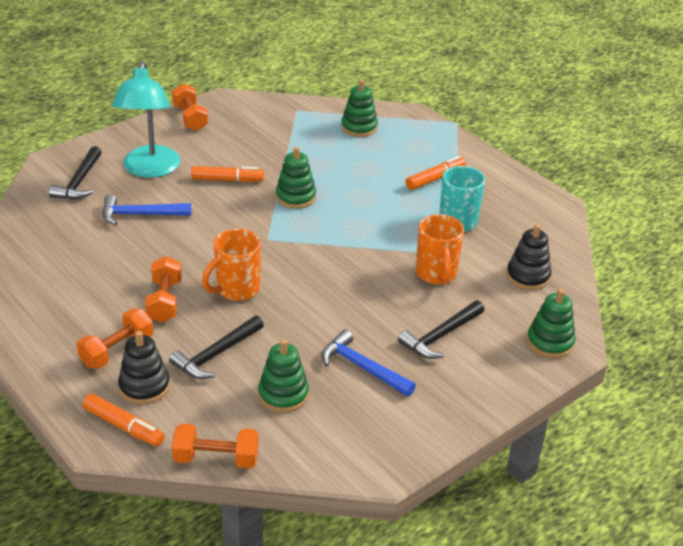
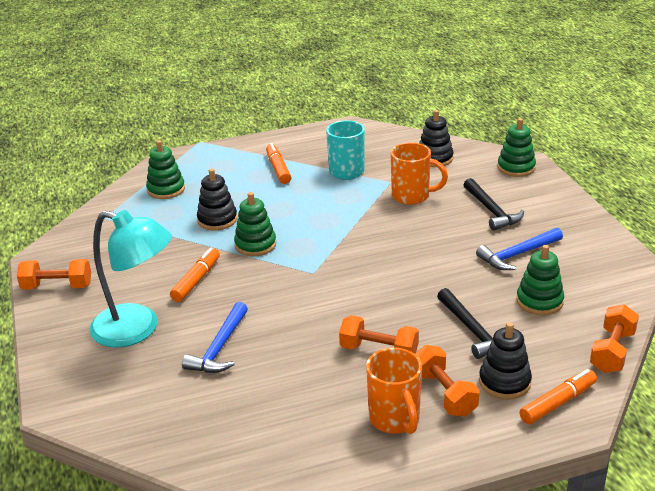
camera: 65 degrees left, 5 degrees down
(79, 182) = (121, 386): black hammer -> none
(236, 290) = (382, 303): orange mug -> orange mug (395, 419)
(325, 167) = (217, 220): none -> black stacking toy

